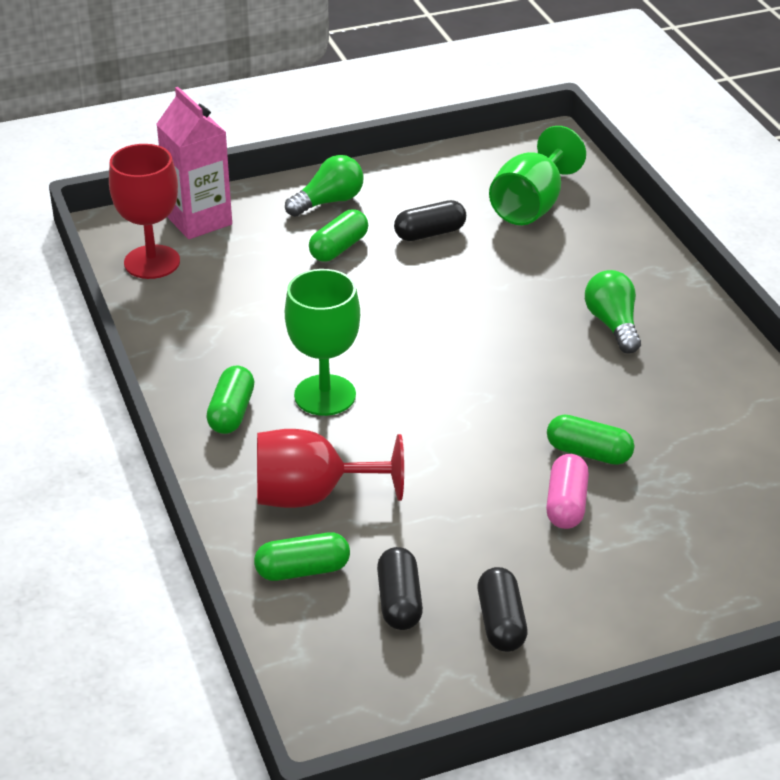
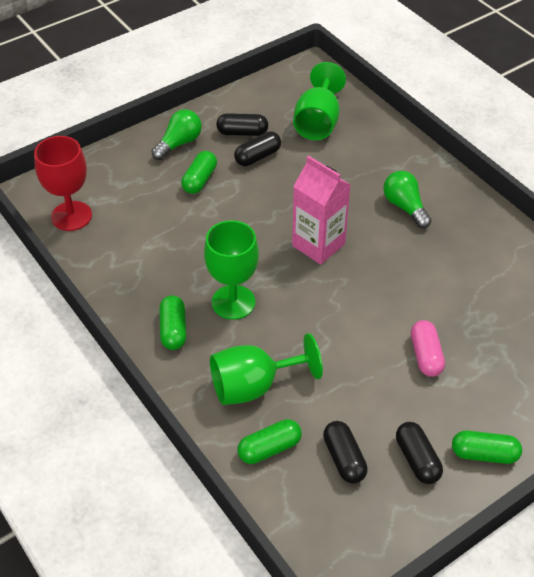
camera: 15 degrees left, 10 degrees up
(199, 220) = (93, 175): pink carton -> pink carton (318, 245)
(312, 495) = (254, 386): red goblet -> green goblet
(420, 202) = (242, 132): none -> black capsule
(588, 453) = (425, 311): green capsule -> green capsule (484, 454)

